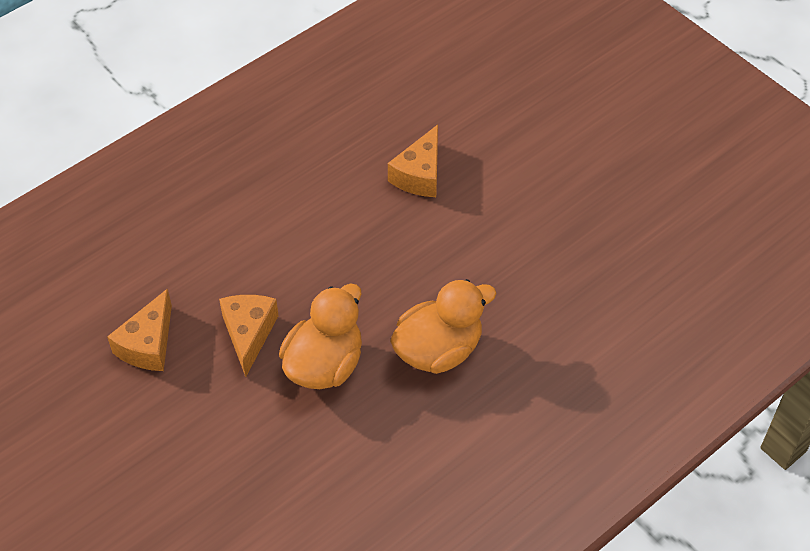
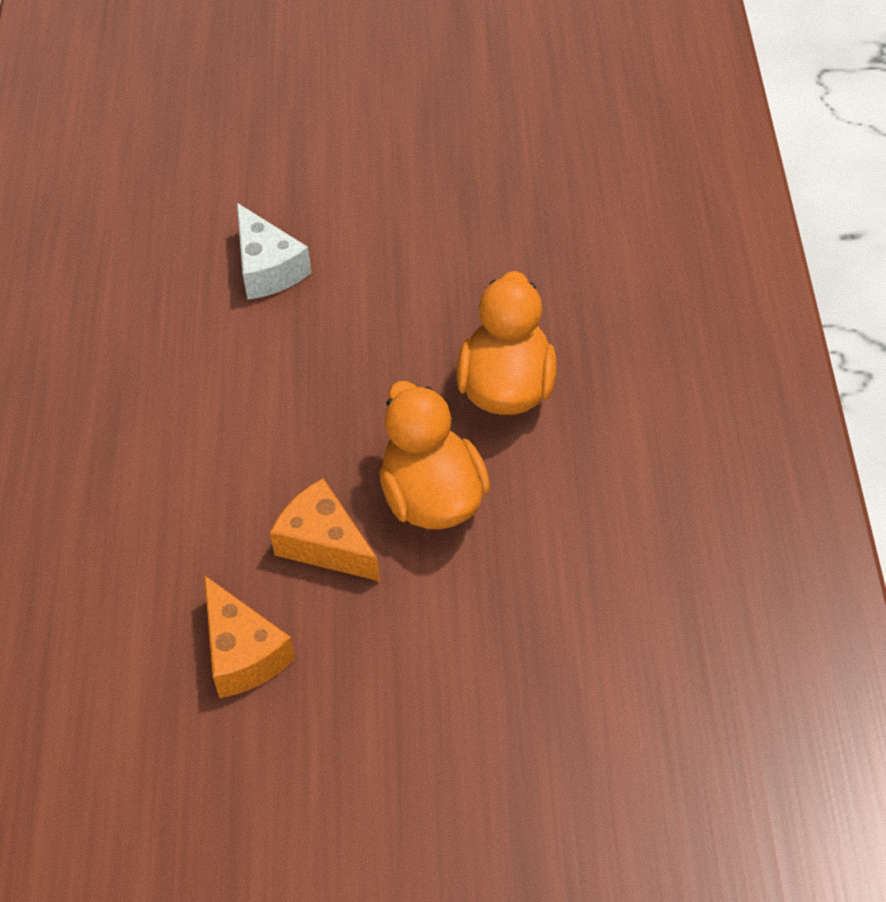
camera: 50 degrees left, 0 degrees up
(419, 174) = (268, 268): orange cheese -> white cheese

